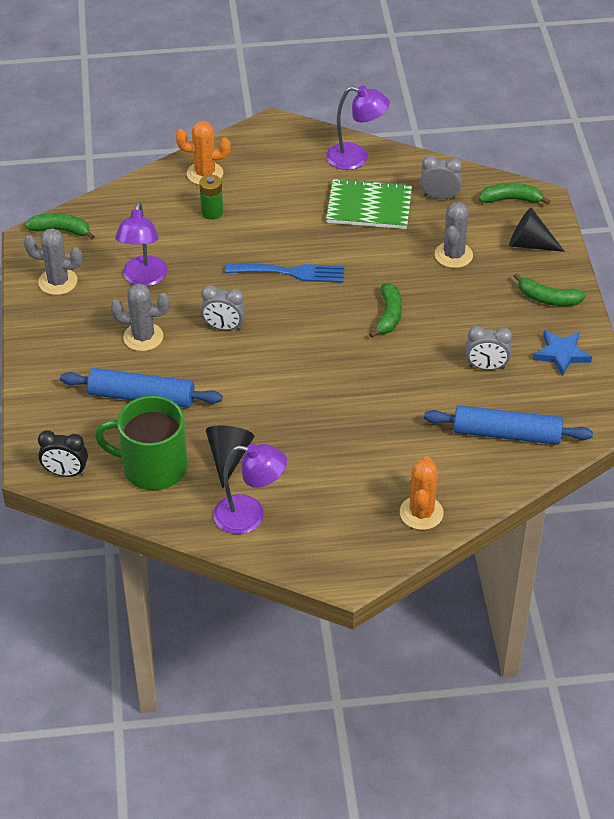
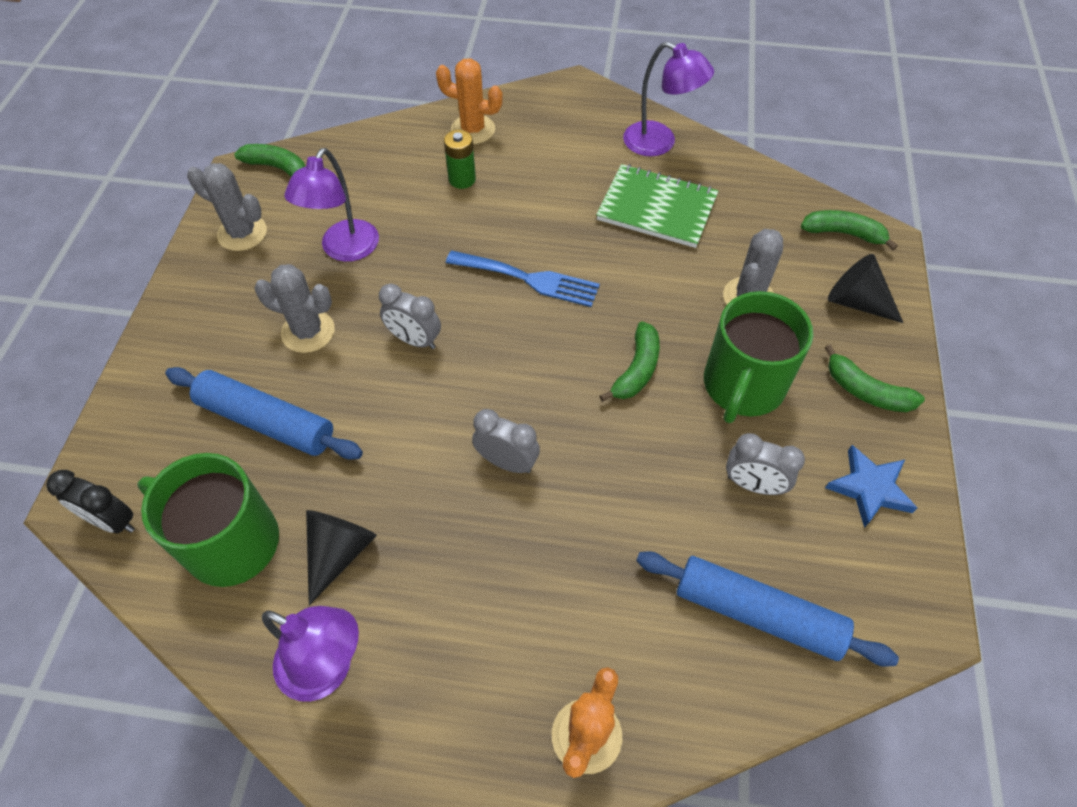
camera: 15 degrees right, 10 degrees up
(439, 196) = (750, 212): grey clock -> grey clock (507, 462)
(464, 311) = (742, 386): none -> green mug

